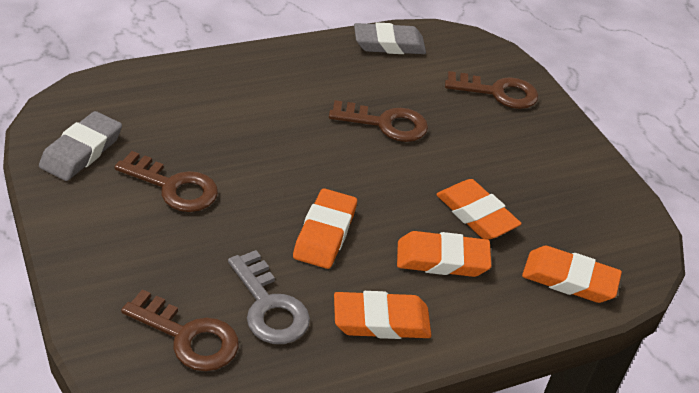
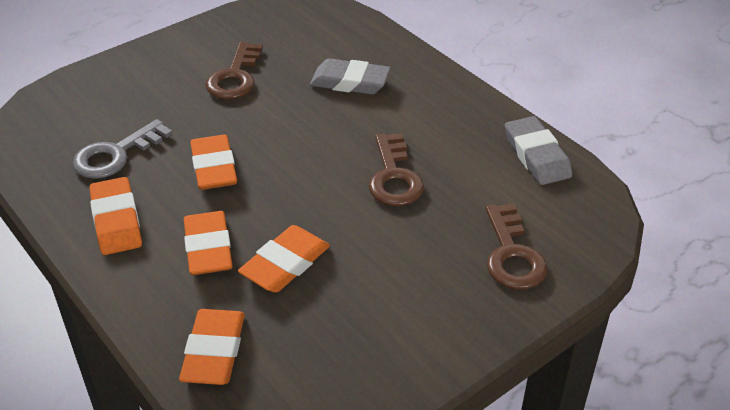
camera: 80 degrees right, 0 degrees up
(81, 151) = (255, 26): grey eraser -> grey eraser (350, 82)
(188, 337) = (74, 123): brown key -> none
(324, 233) = (214, 167): orange eraser -> orange eraser turned 75 degrees clockwise

